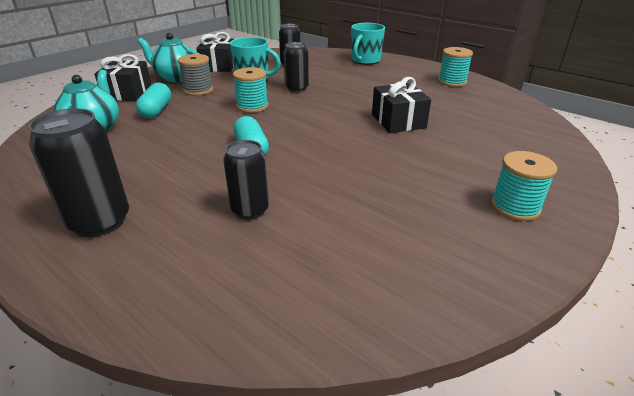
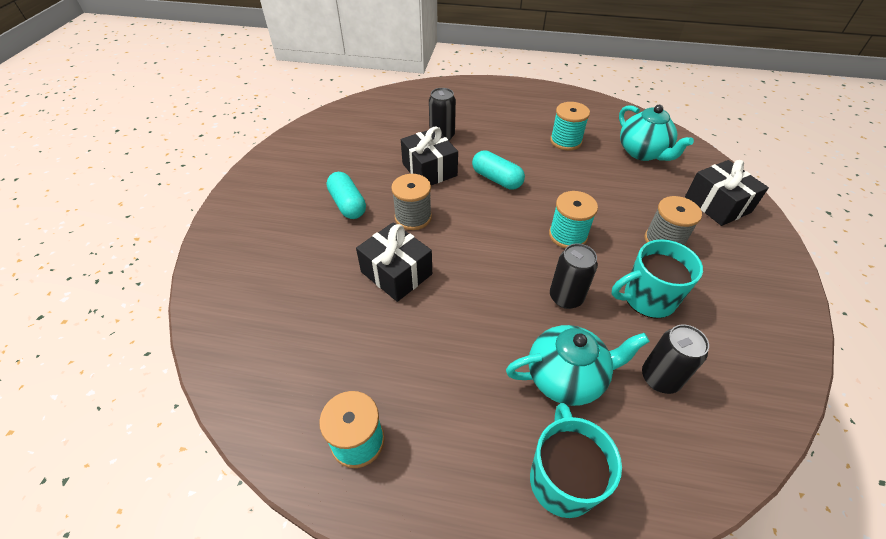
camera: 150 degrees right, 15 degrees up
(99, 221) = (511, 105): black can -> none
(156, 110) = (641, 191): turquoise capsule -> turquoise capsule (347, 204)
(176, 77) = (734, 256): turquoise teapot -> turquoise teapot (566, 377)
(218, 66) = (744, 315): black gift -> black gift (429, 170)
(360, 146) = (413, 217): none -> grey spool
(515, 207) = (270, 196): turquoise spool -> turquoise spool (565, 141)

